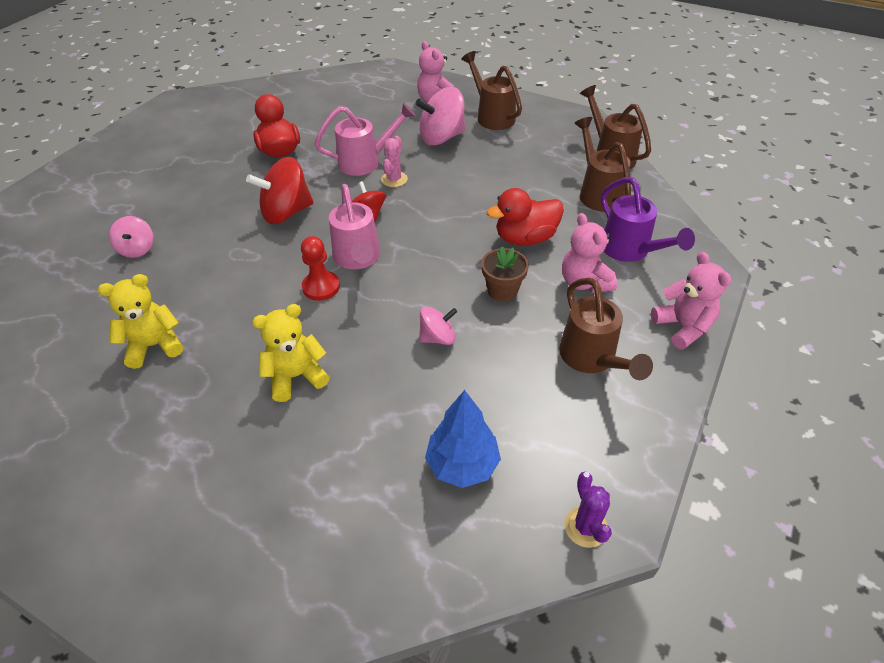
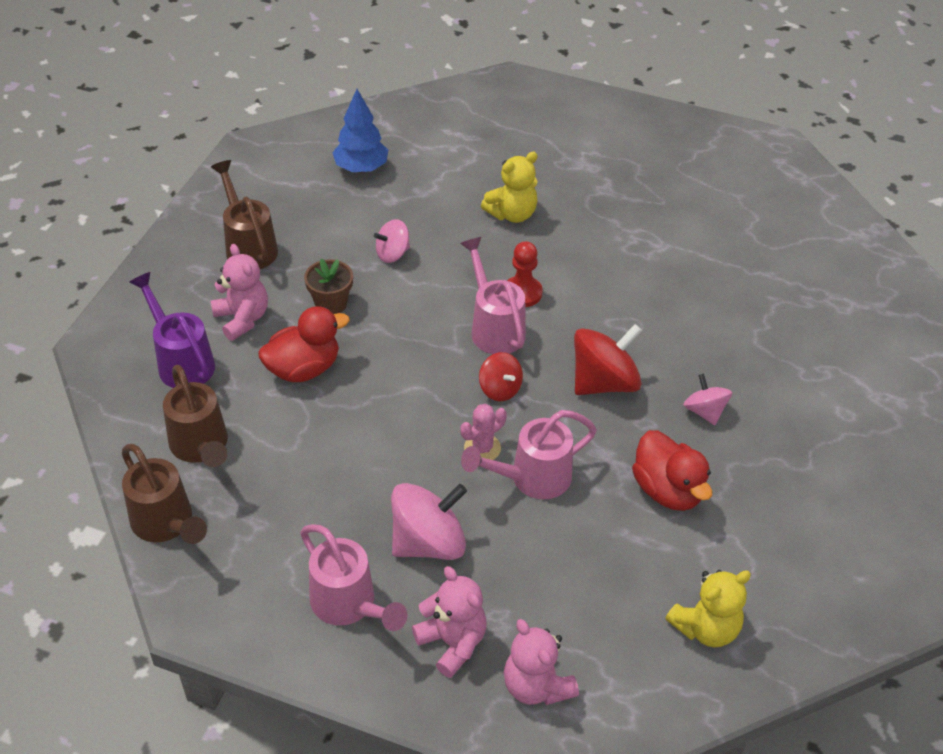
camera: 170 degrees right, 0 degrees up
(137, 249) = (747, 320): pink spinning top -> pink spinning top (704, 411)
(154, 345) = (653, 228): yellow teddy bear -> yellow teddy bear (705, 628)
(394, 179) = (482, 448): pink cactus -> pink cactus turned 45 degrees clockwise
(492, 116) = (349, 605): brown watering can -> pink watering can
(585, 527) = (273, 142): purple cactus -> none
(682, 327) = (153, 280): pink teddy bear -> pink teddy bear (536, 686)

